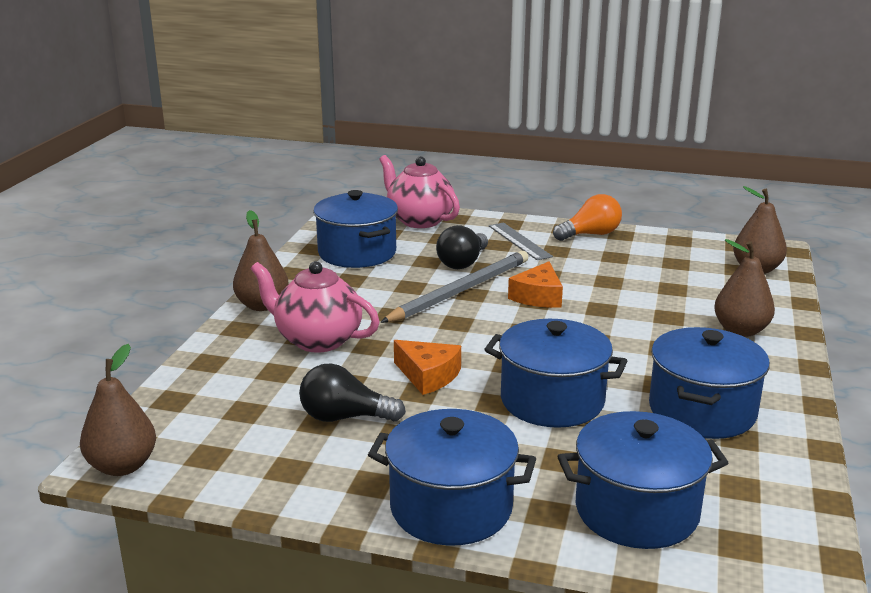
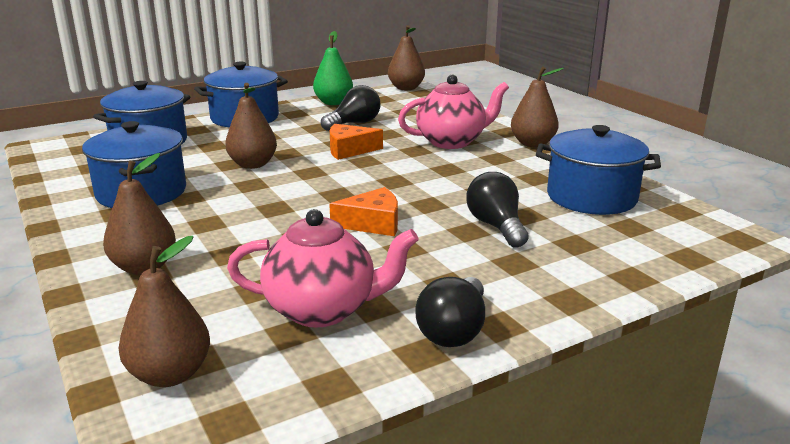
camera: 135 degrees right, 0 degrees up
(281, 482) = (333, 103): none -> green pear
(419, 220) = (650, 254): pink teapot -> pink teapot (323, 309)
(461, 291) = (441, 202): grey pencil -> none
(519, 241) = (505, 277): grey ruler -> none
(538, 296) = (373, 223): orange cheese -> orange cheese turned 105 degrees clockwise
(552, 400) = (253, 164): blue pot -> brown pear
(590, 234) = (454, 330): orange light bulb -> black light bulb

